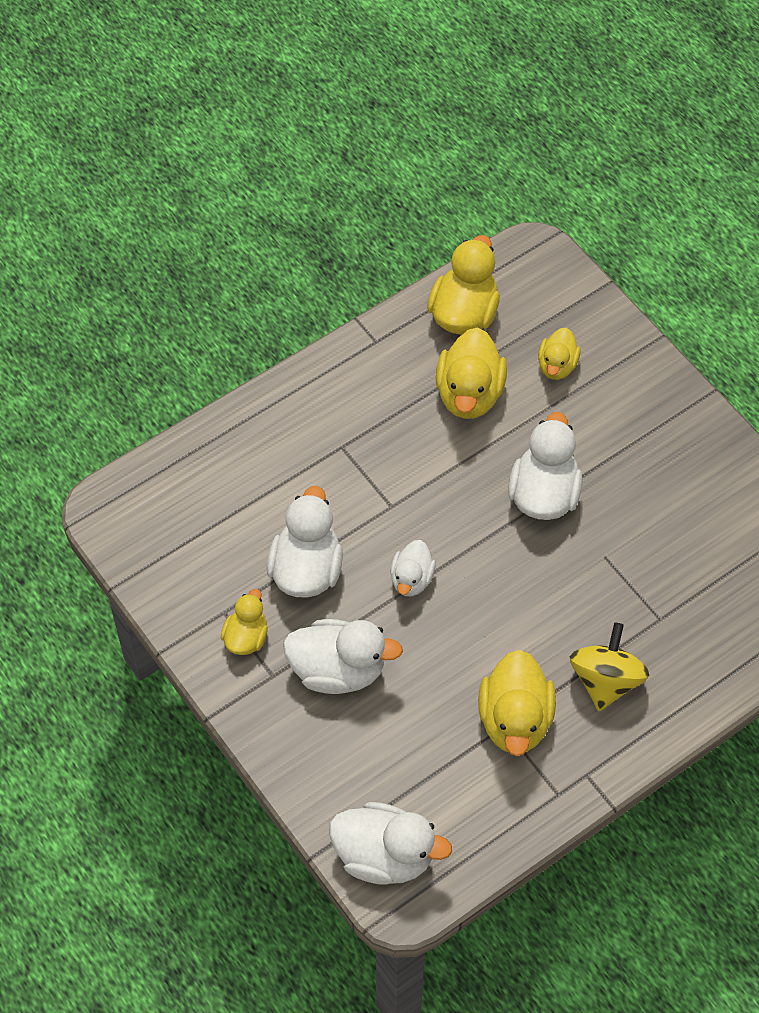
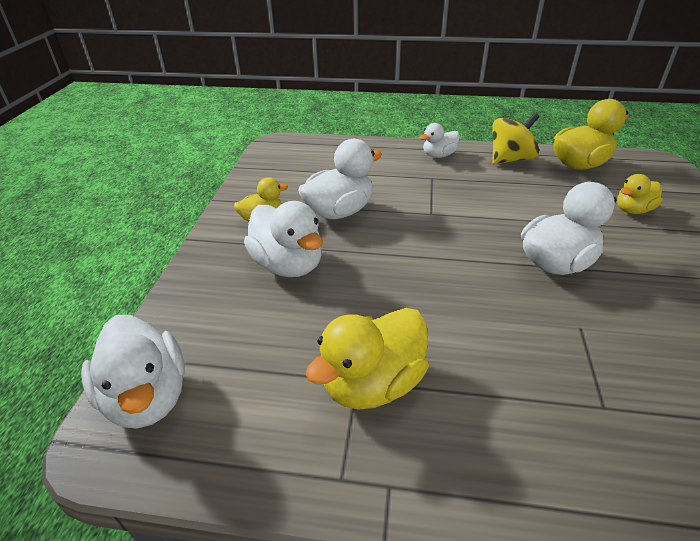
camera: 45 degrees right, 20 degrees down
(411, 579) = (399, 251): white duck -> white duck (439, 155)
(469, 394) = (547, 194): yellow duck -> none
(605, 680) = (494, 417): yellow spinning top -> yellow spinning top (510, 159)

